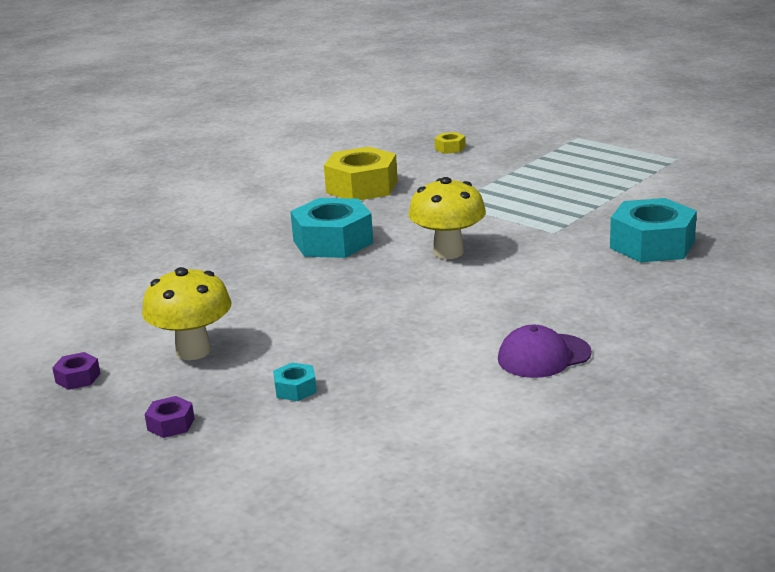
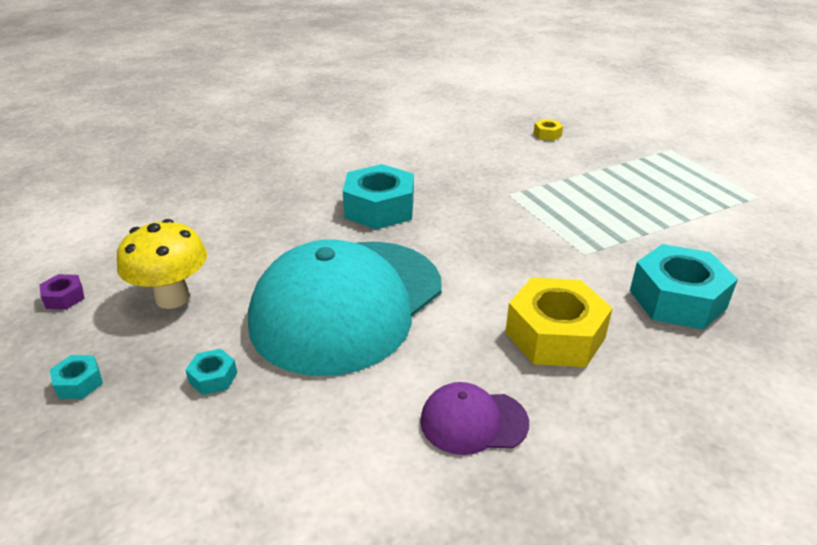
camera: 20 degrees right, 10 degrees up
(171, 424) = (79, 383): purple nut -> turquoise nut
(362, 187) = (446, 156): yellow nut -> yellow nut (555, 335)
(370, 315) = (347, 304): none -> turquoise cap
(448, 252) = (469, 249): yellow mushroom -> none

